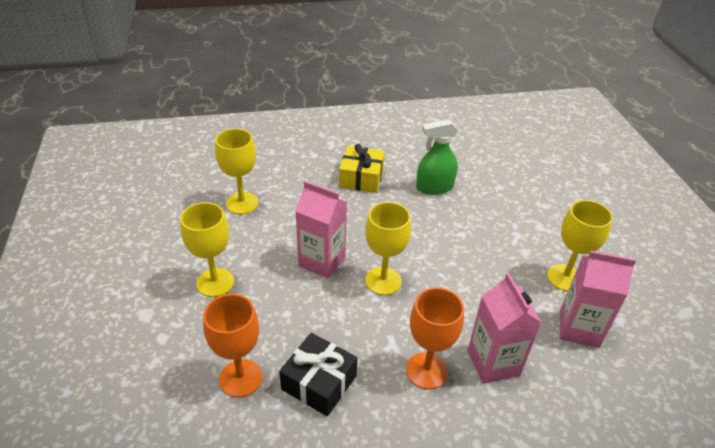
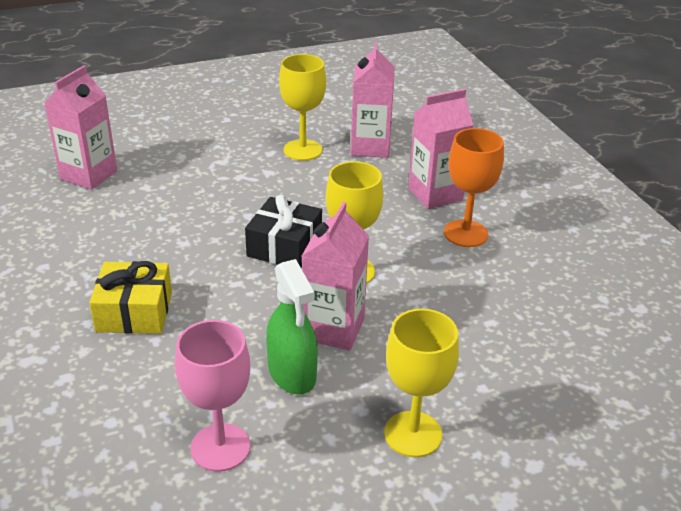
camera: 100 degrees left, 5 degrees down
(241, 378) = (550, 369): orange goblet -> none
(242, 203) = (220, 447): yellow goblet -> pink goblet
(319, 382) = (520, 305): black gift -> black gift (284, 246)
(434, 187) = (152, 239): green spray bottle -> green spray bottle (292, 373)
(513, 162) = (89, 175): none -> pink carton

